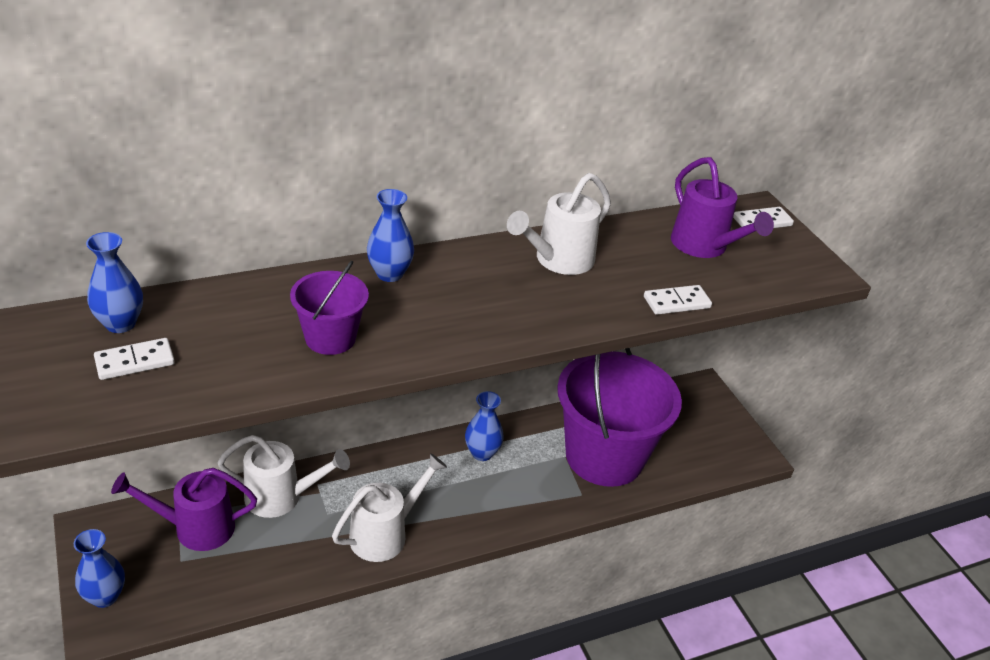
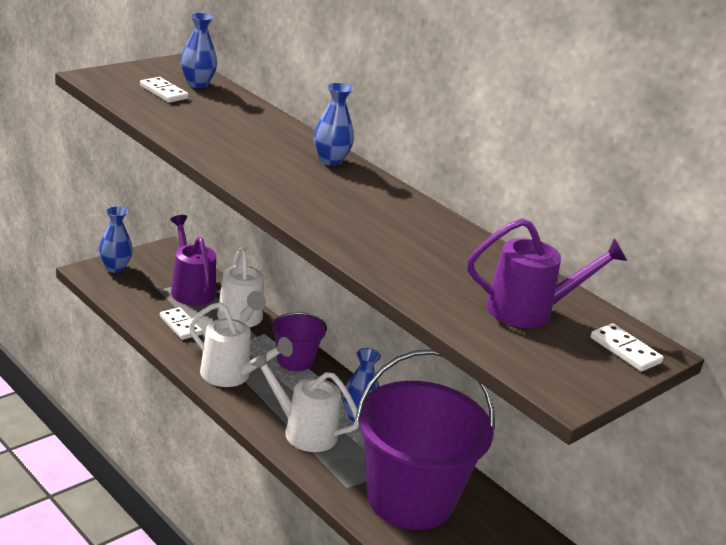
camera: 70 degrees right, 10 degrees down
(330, 338) = (233, 146): purple bucket -> purple bucket (295, 360)
(558, 261) = (421, 230): white watering can -> white watering can (302, 431)
(676, 302) = (413, 293): white domino -> white domino (180, 325)
(705, 247) = (530, 310): purple watering can -> purple watering can turned 135 degrees counterclockwise

